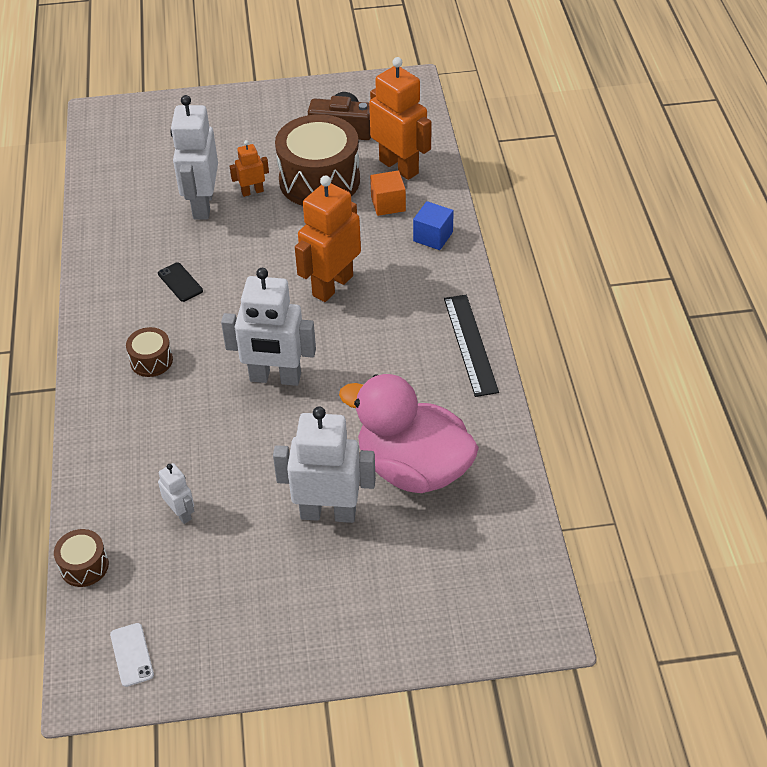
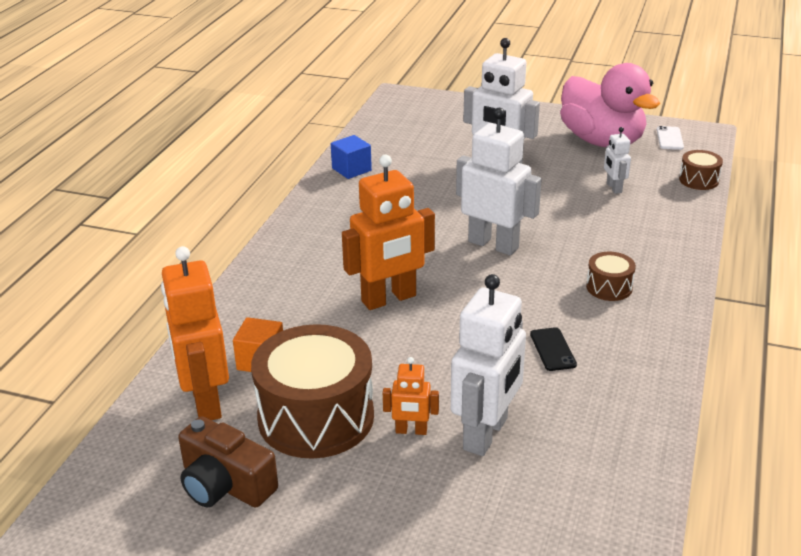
camera: 155 degrees left, 15 degrees down
(413, 468) = (419, 169): pink duck -> pink duck (602, 141)
(433, 237) = (247, 312): blue cube -> blue cube (351, 169)
(470, 344) = (304, 222): black ruler -> none

